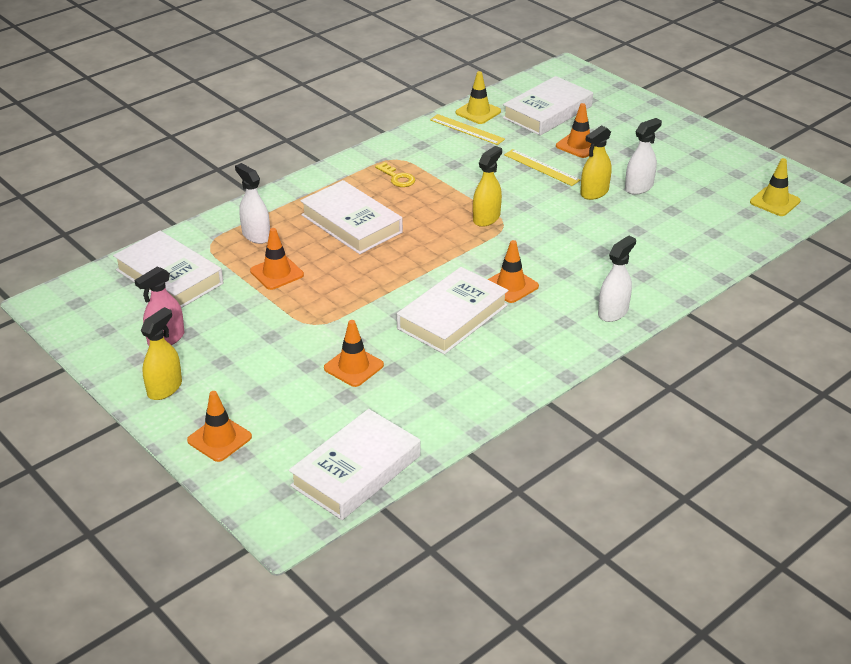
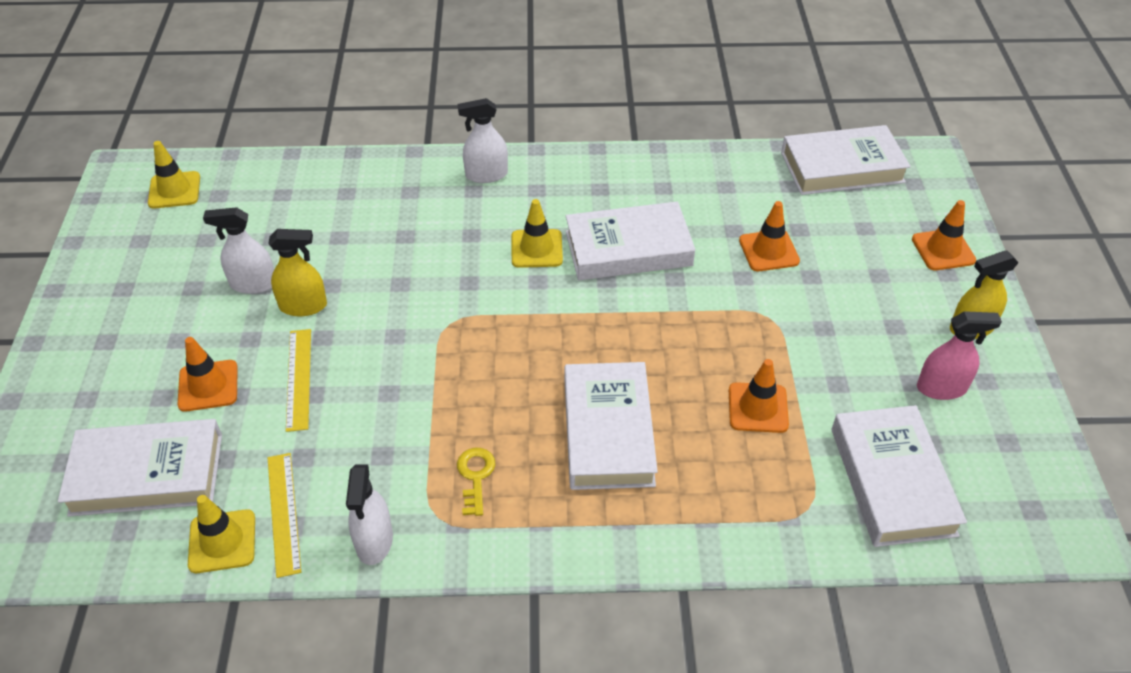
camera: 140 degrees left, 10 degrees up
(256, 235) = (739, 486): white spray bottle -> white spray bottle (374, 541)
(486, 218) = (455, 343): yellow spray bottle -> none
(511, 285) = (536, 249): orange traffic cone -> yellow traffic cone

